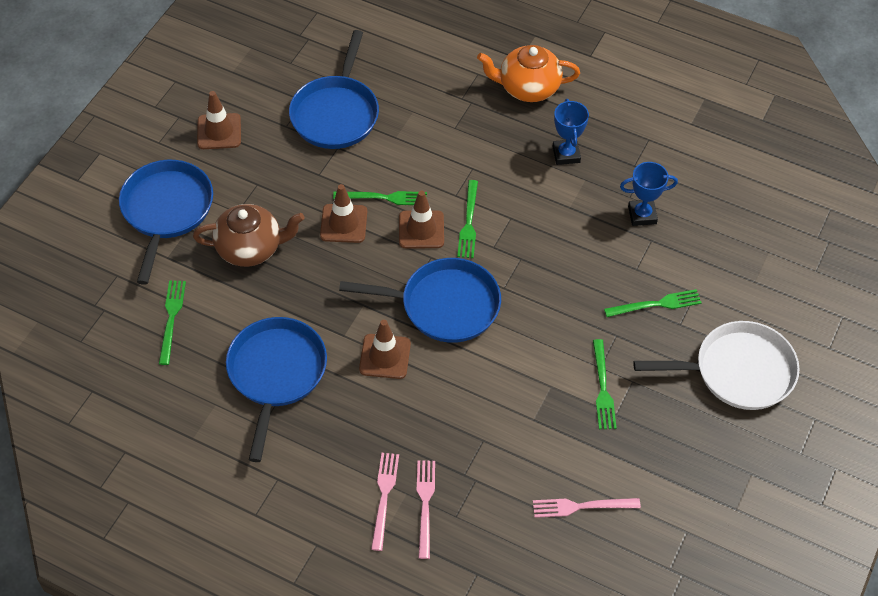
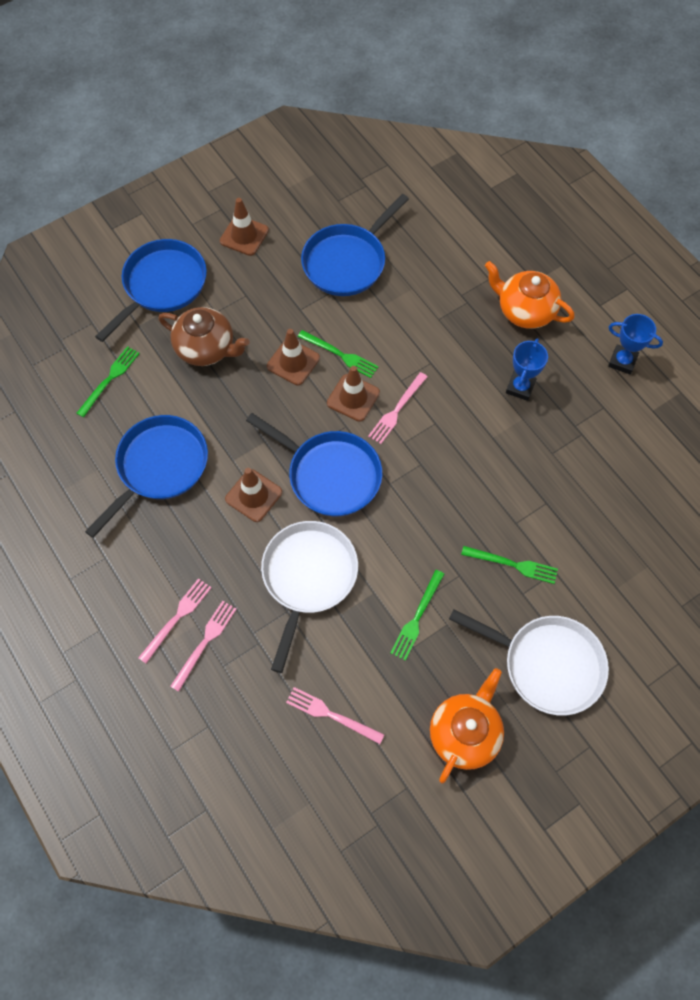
camera: 30 degrees right, 10 degrees up
(468, 222) = (397, 410): green fork -> pink fork
(483, 402) = (308, 577): none -> white pan
(642, 215) = (553, 475): blue trophy -> blue trophy (622, 361)
(706, 462) = (465, 733): none -> orange teapot

